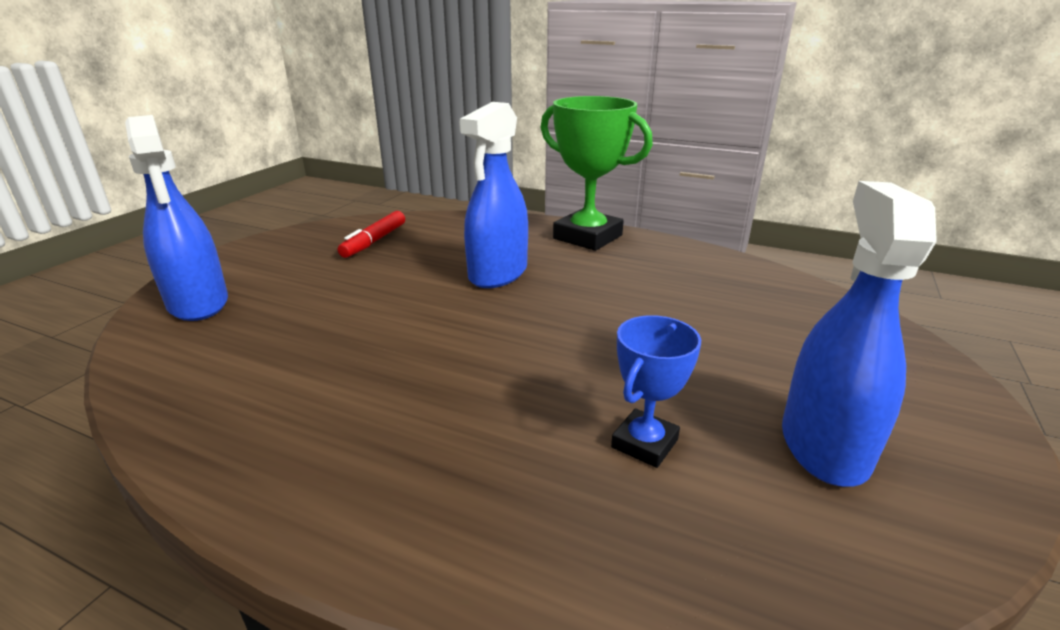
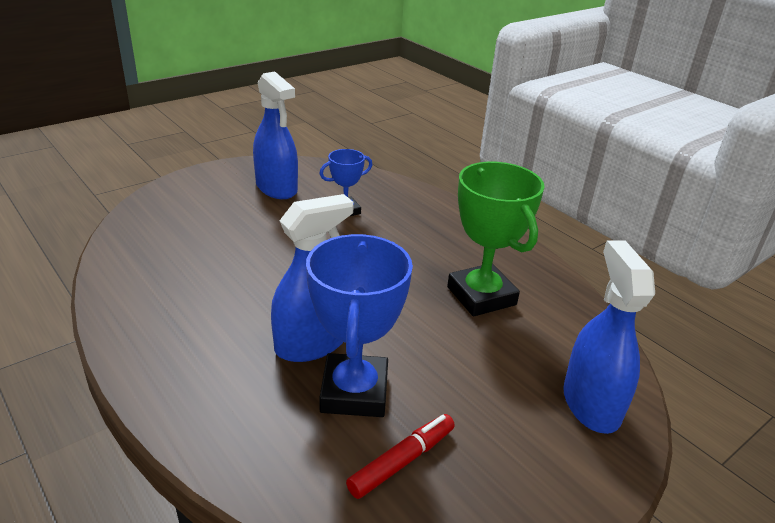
camera: 155 degrees left, 5 degrees up
(433, 259) = (354, 392): none -> blue trophy
(587, 237) = (168, 367): green trophy -> green trophy (481, 296)
(824, 445) = (276, 188): blue spray bottle -> blue spray bottle turned 75 degrees counterclockwise

